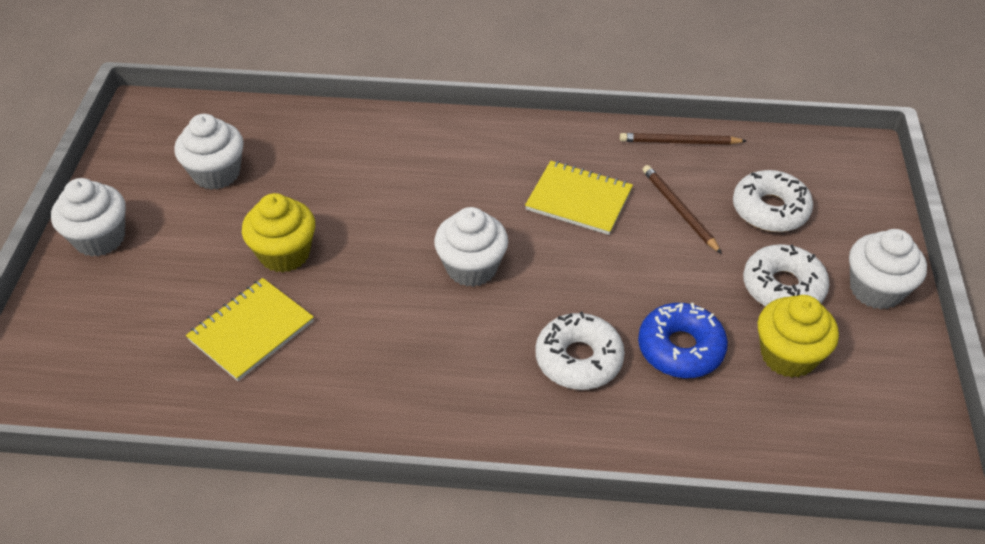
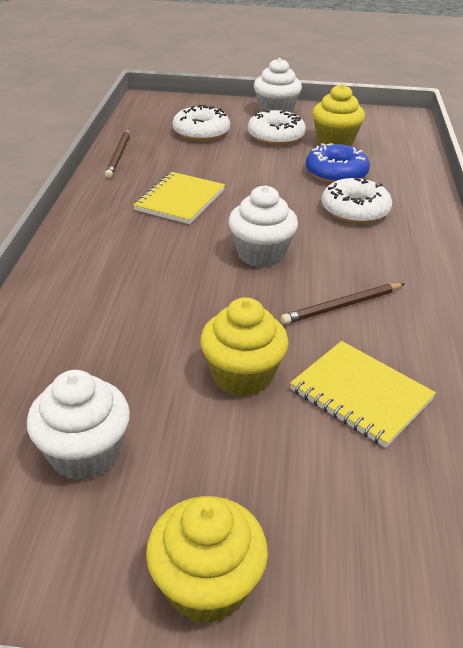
camera: 90 degrees left, 10 degrees down
(100, 238) = (207, 585): white cupcake -> yellow cupcake
(679, 210) = (197, 162): brown pencil -> brown pencil (342, 306)

